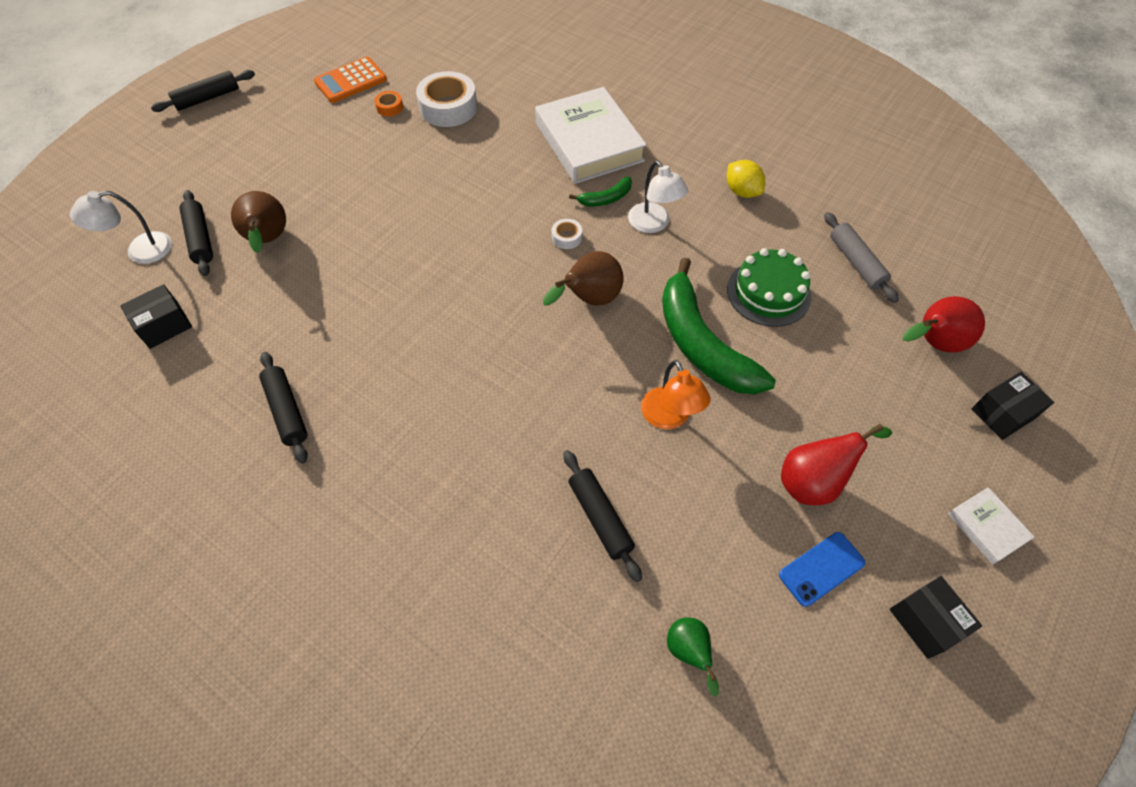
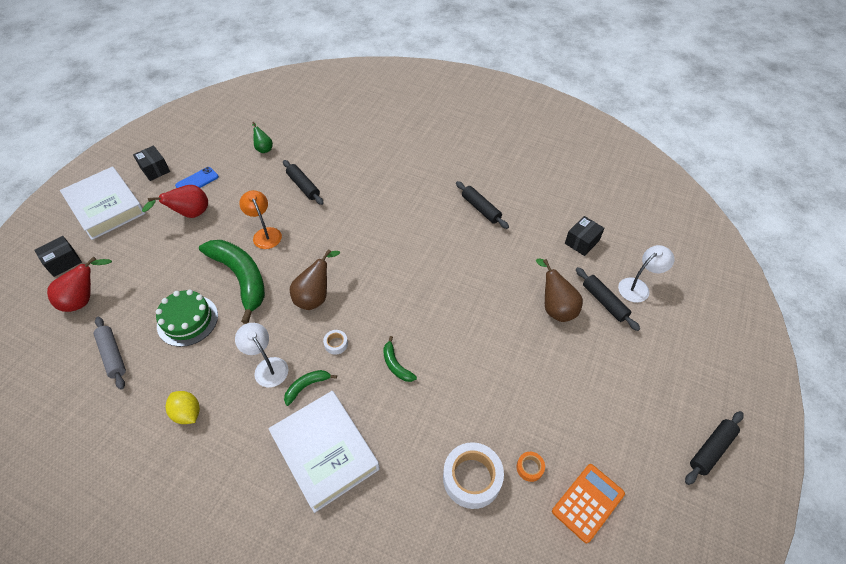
camera: 170 degrees right, 5 degrees down
(497, 205) = (396, 365): none -> green banana
(986, 527) = (106, 207): white book -> white book, size x2.21

